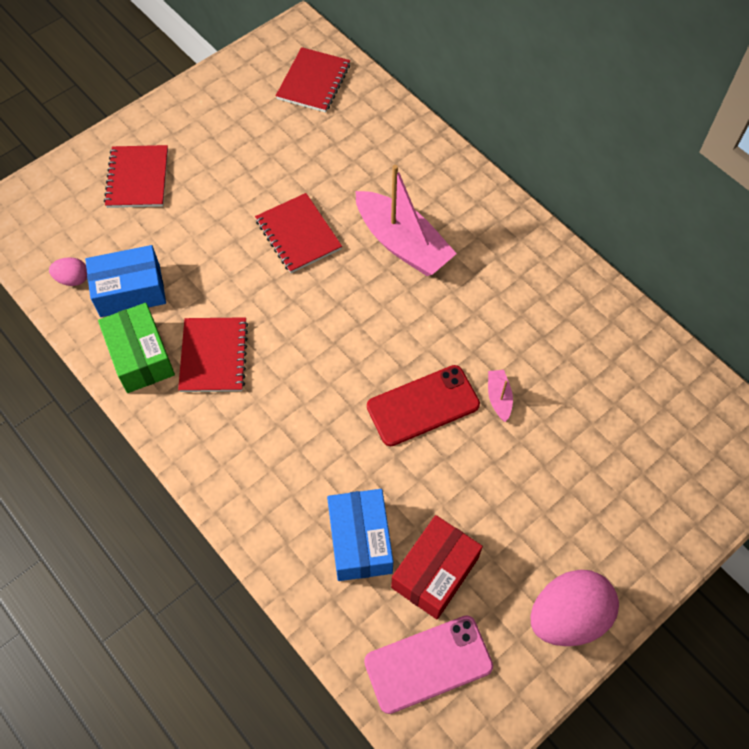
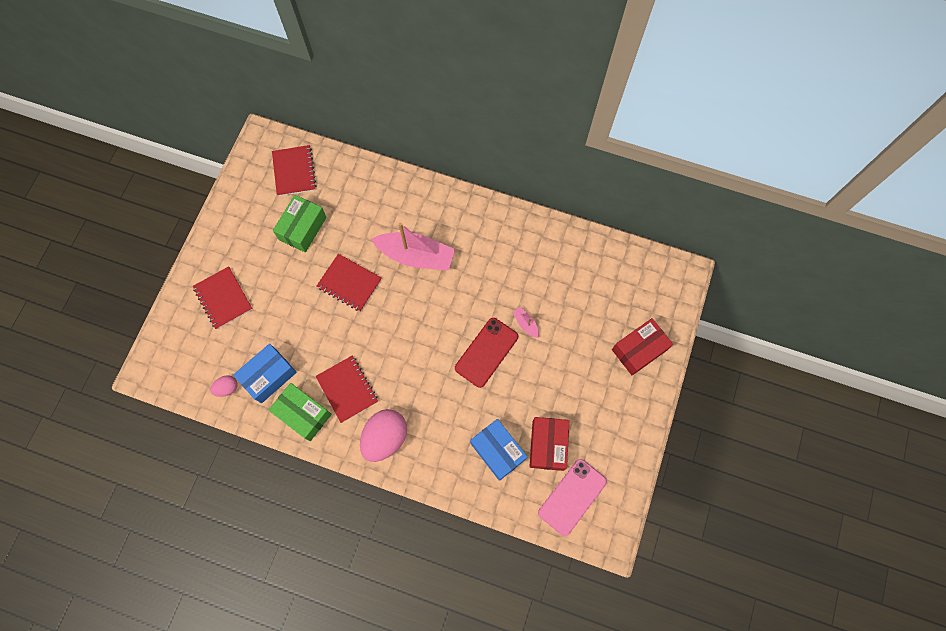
camera: 30 degrees left, 10 degrees up
(282, 147) = (303, 228): none -> green box
(568, 616) = (629, 429): pink egg -> pink egg (385, 438)
(645, 516) = (639, 350): none -> red box

